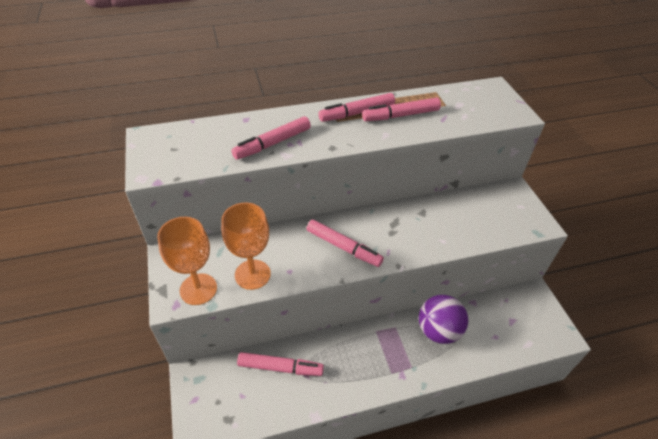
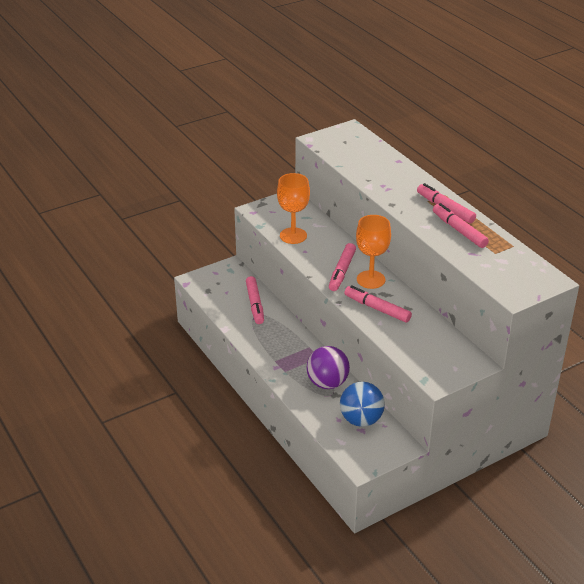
camera: 75 degrees right, 10 degrees down
(198, 289) = (269, 217): orange goblet -> orange goblet (371, 279)
(272, 143) = (378, 178): pink marker -> pink marker (377, 308)
(497, 317) = (361, 420): none -> blue ball

